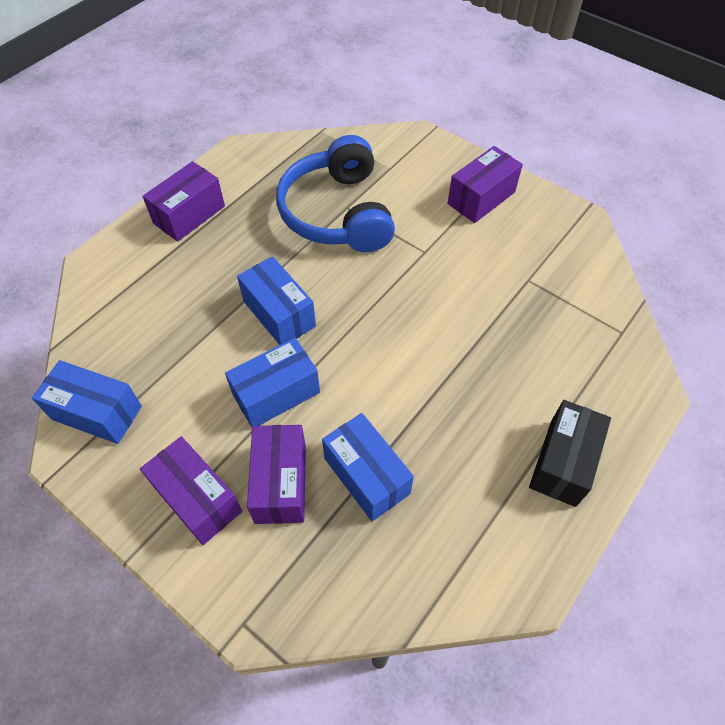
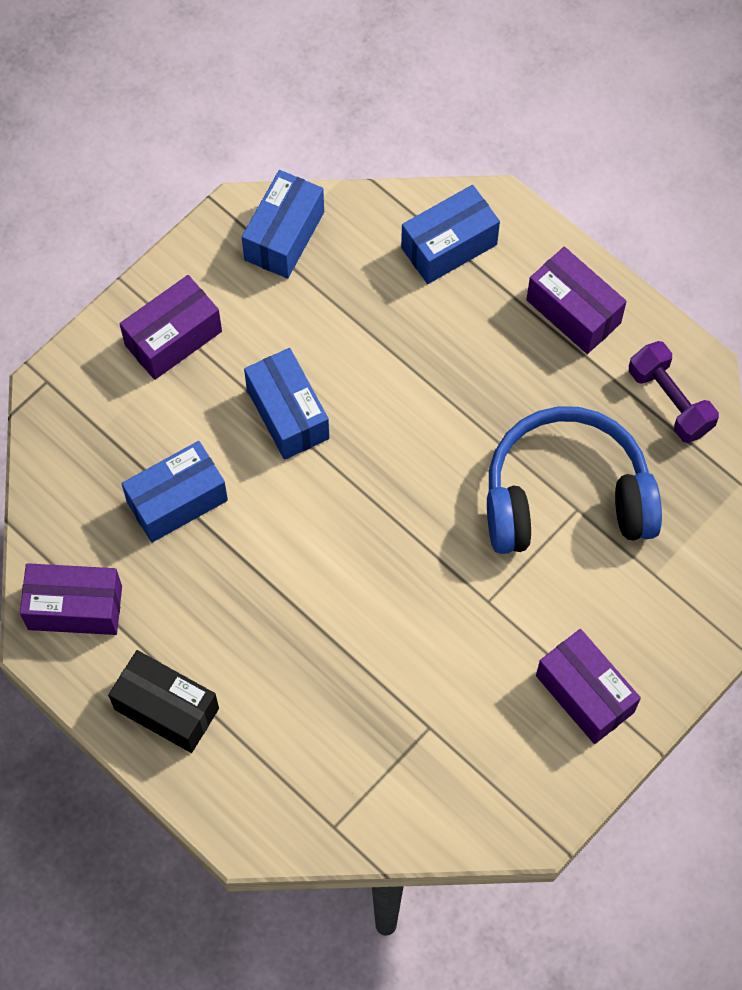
camera: 95 degrees right, 10 degrees up
(262, 163) = (669, 401): none -> purple dumbbell
(279, 314) = (399, 419): blue box -> blue box (449, 246)
(280, 483) = (180, 416): purple box -> purple box (75, 607)

